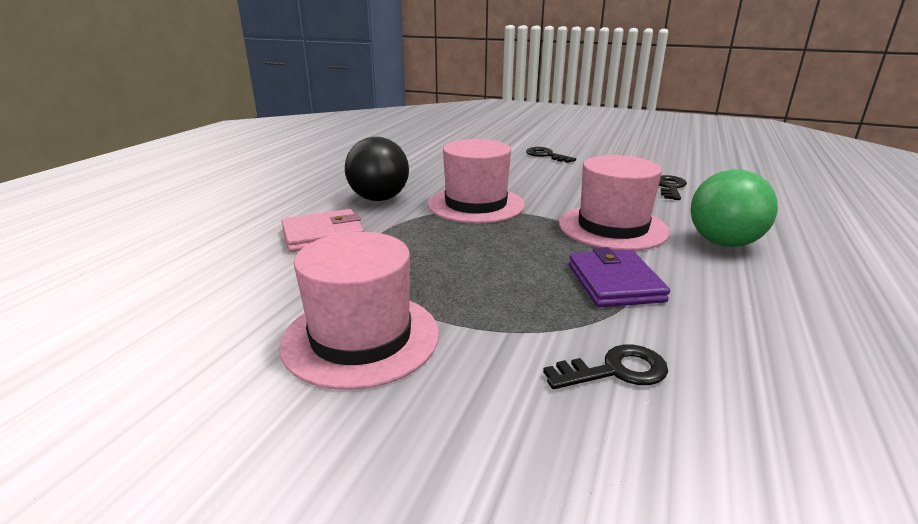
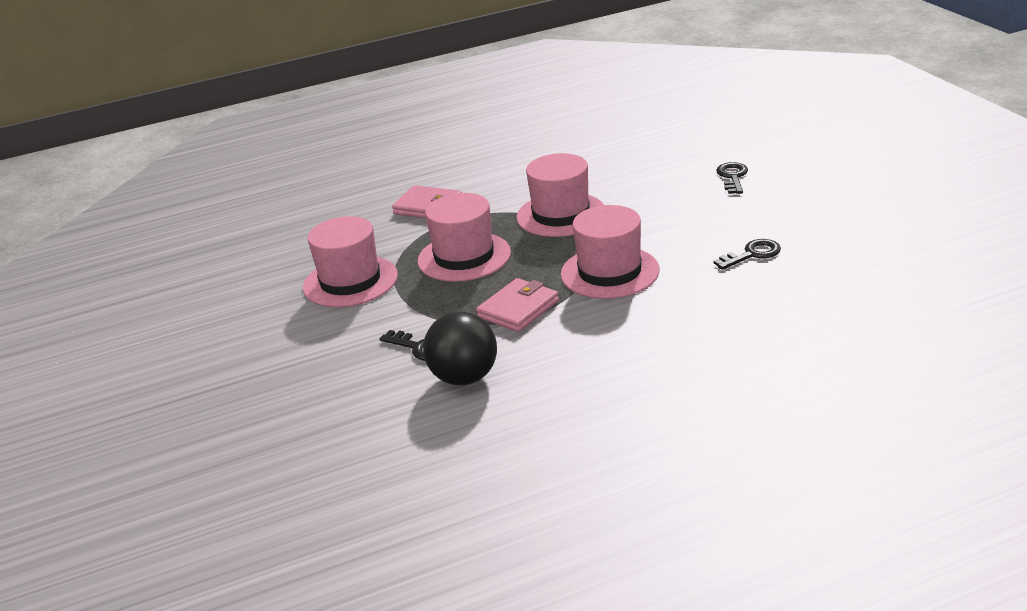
camera: 50 degrees right, 5 degrees up
(379, 199) = (509, 185): black ball -> black ball (464, 378)
(456, 261) = (464, 257): none -> pink hat
(614, 283) = (518, 309): purple wallet -> pink wallet
(723, 243) = (655, 316): green ball -> none

